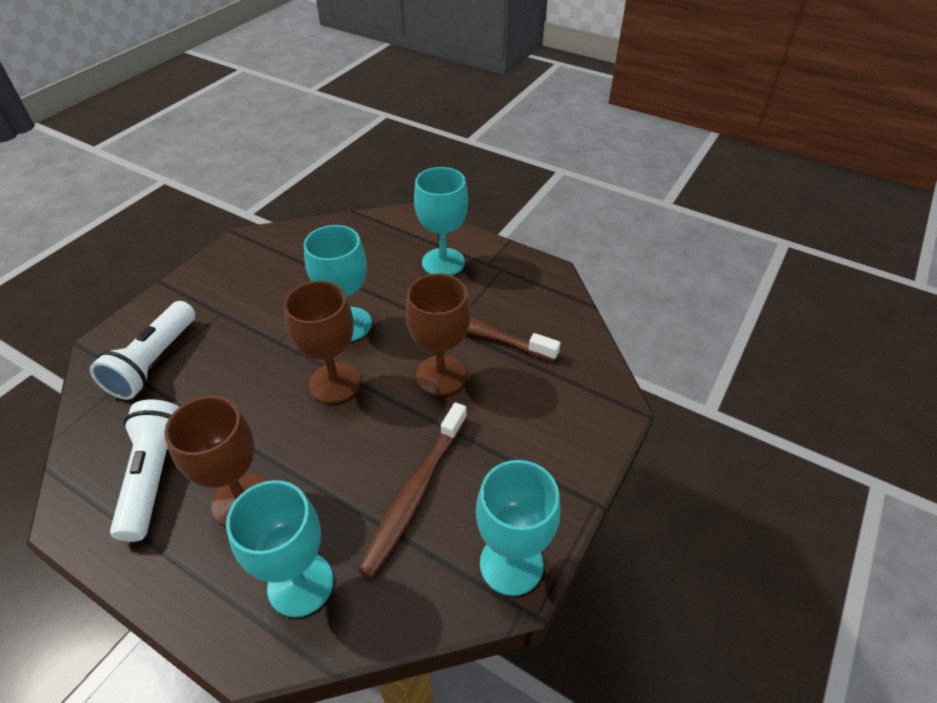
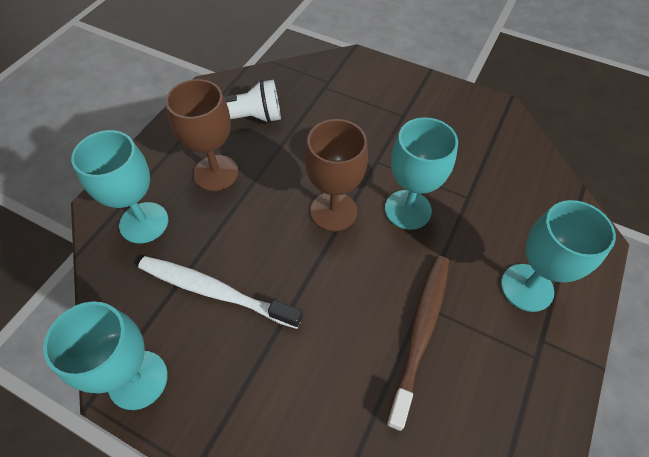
camera: 85 degrees right, 10 degrees up
(154, 362) = (342, 90): white flashlight -> none
(415, 493) = (215, 291): brown toothbrush -> white toothbrush
(441, 375) = (352, 300): brown goblet -> none

